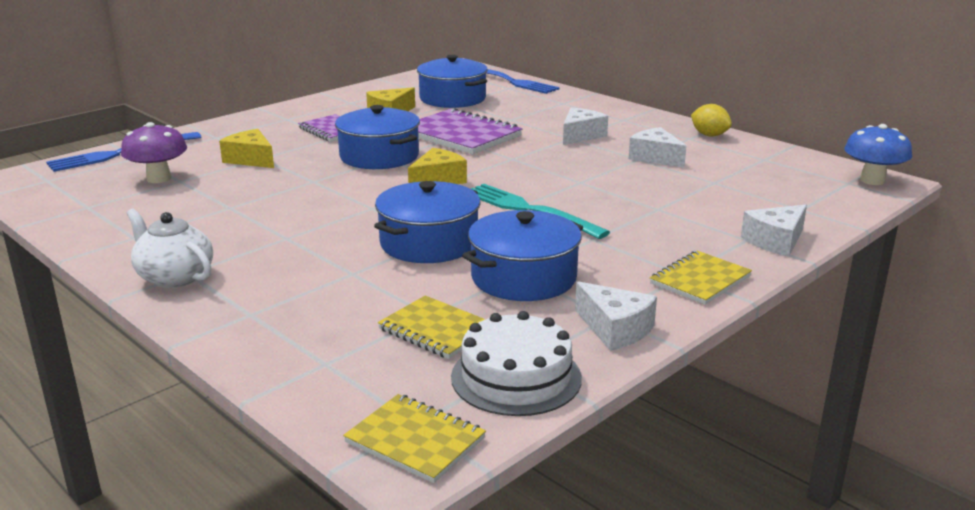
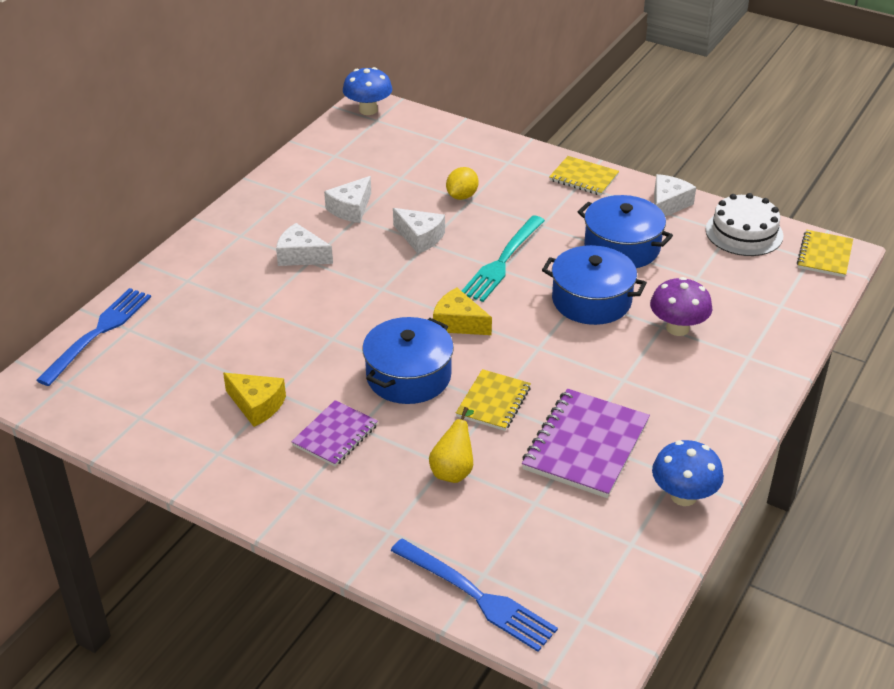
camera: 105 degrees left, 15 degrees up
(104, 236) = (683, 496): none -> blue mushroom
(159, 178) = (537, 522): purple mushroom -> purple mushroom (677, 328)
(174, 277) = (724, 417): white teapot -> none
(251, 159) = (453, 470): yellow cheese -> yellow pear
(436, 330) = (714, 271): yellow notebook -> yellow notebook (493, 402)
(452, 99) = (186, 367): blue pot -> none
(461, 135) = (323, 333): purple notebook -> purple notebook (585, 445)
(709, 135) = (277, 183): yellow lemon -> yellow lemon (462, 196)
(775, 241) = (506, 151): white cheese -> white cheese (420, 237)

